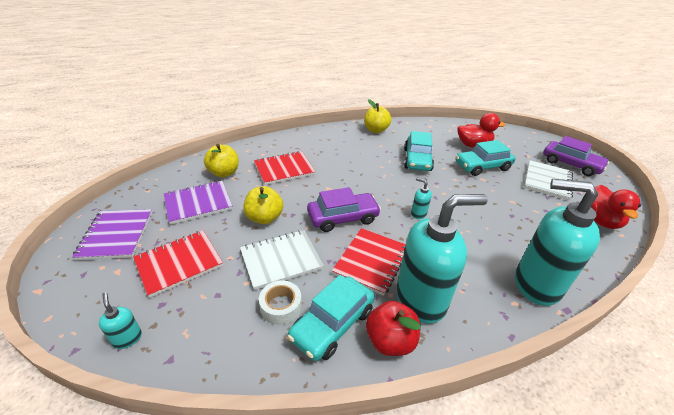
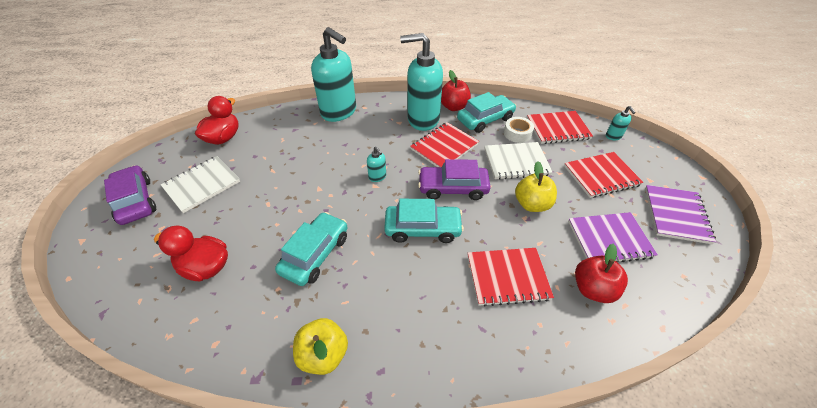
camera: 160 degrees left, 10 degrees up
(216, 333) = (558, 129): none -> red notebook
(224, 173) = (593, 289): yellow apple -> red apple
(482, 166) = (245, 222): turquoise car -> turquoise car (423, 228)

